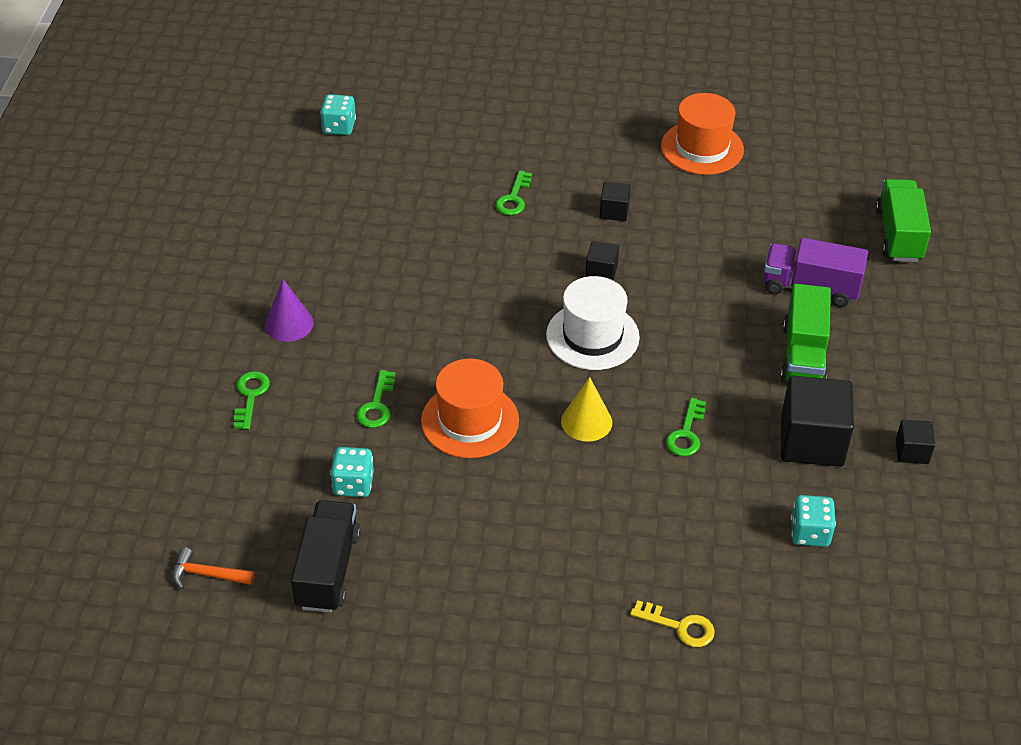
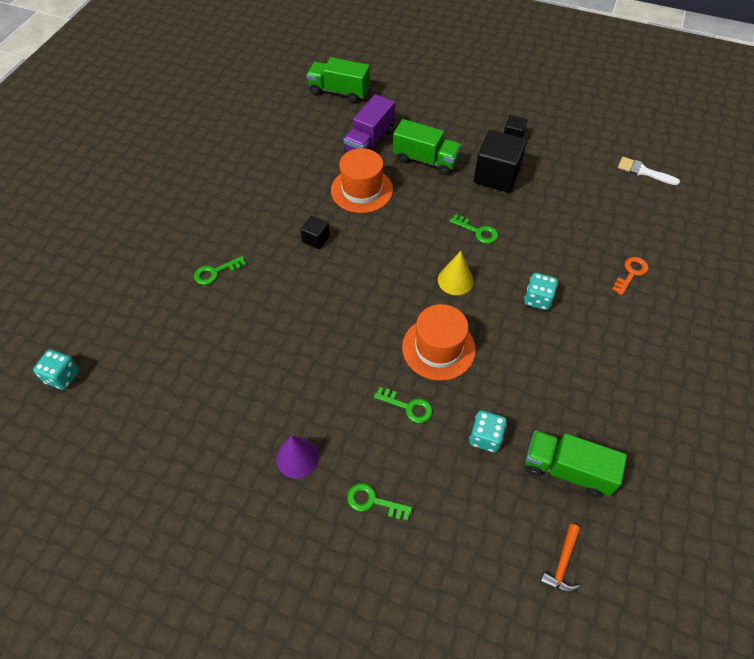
camera: 75 degrees left, 10 degrees up
(328, 570) = (567, 470): black truck -> green truck
(513, 198) = (215, 272): green key -> green key turned 120 degrees clockwise
(592, 336) = (376, 258): white hat -> none
(614, 211) = (257, 217): black cube -> none
(680, 626) = (631, 273): yellow key -> orange key
(702, 148) = (215, 156): orange hat -> orange hat (362, 190)
(810, 533) = (566, 196): turquoise dice -> turquoise dice (538, 299)
(921, 636) = (643, 171): none -> white brush

